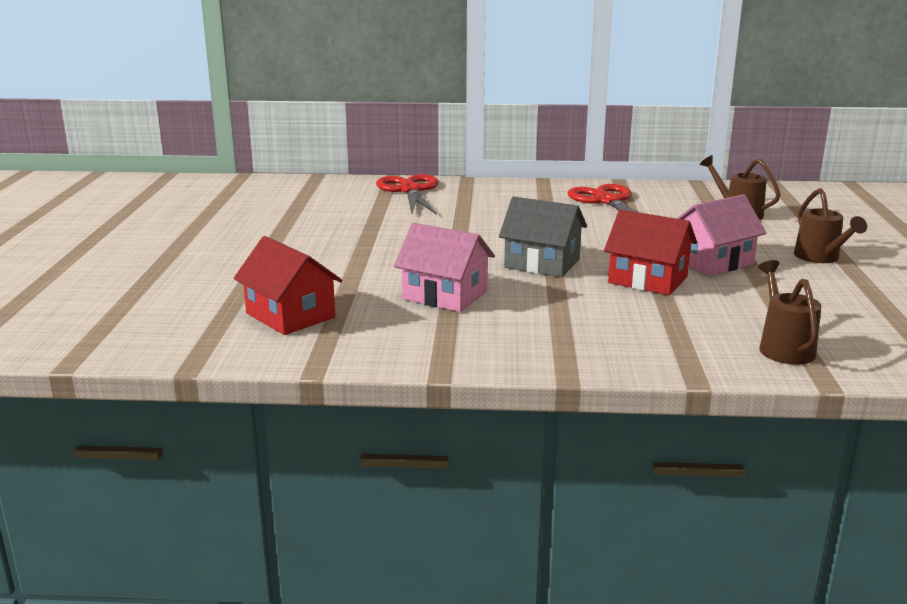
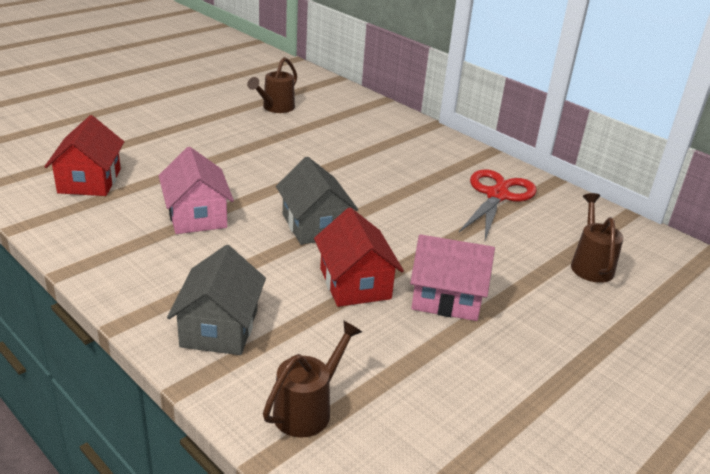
camera: 40 degrees right, 10 degrees up
(410, 190) = (369, 117): red scissors -> none
(634, 341) = (220, 328): none -> grey house
(820, 258) = (557, 352): brown watering can -> brown watering can (275, 108)

